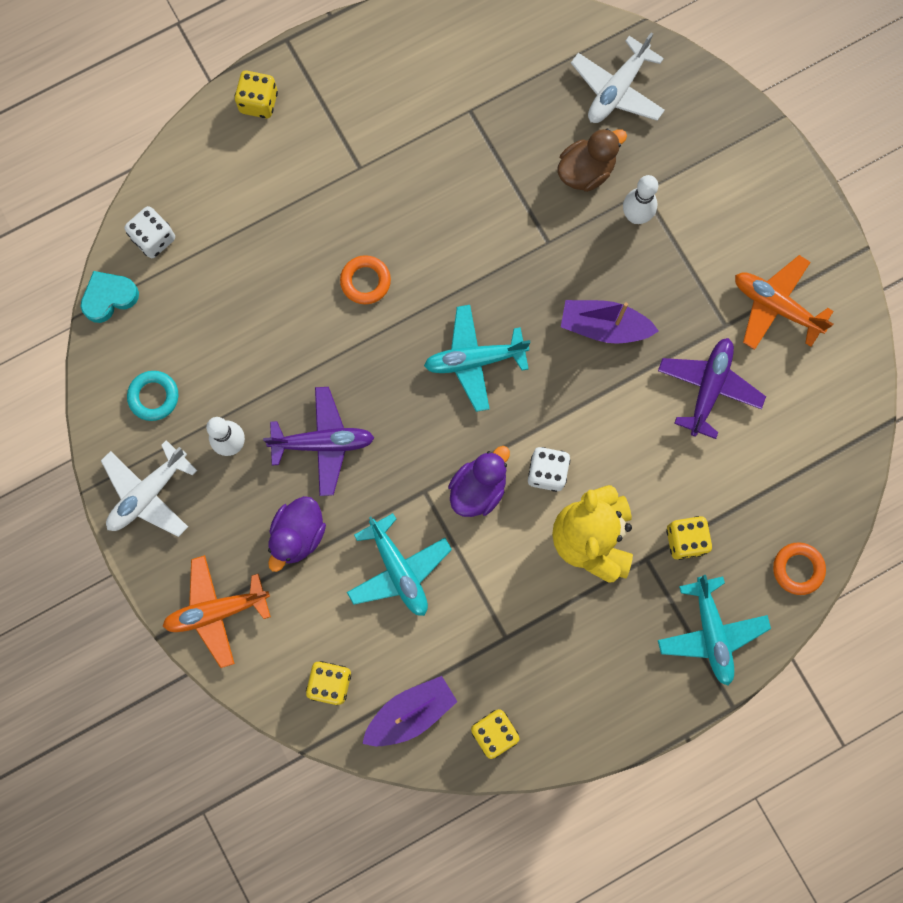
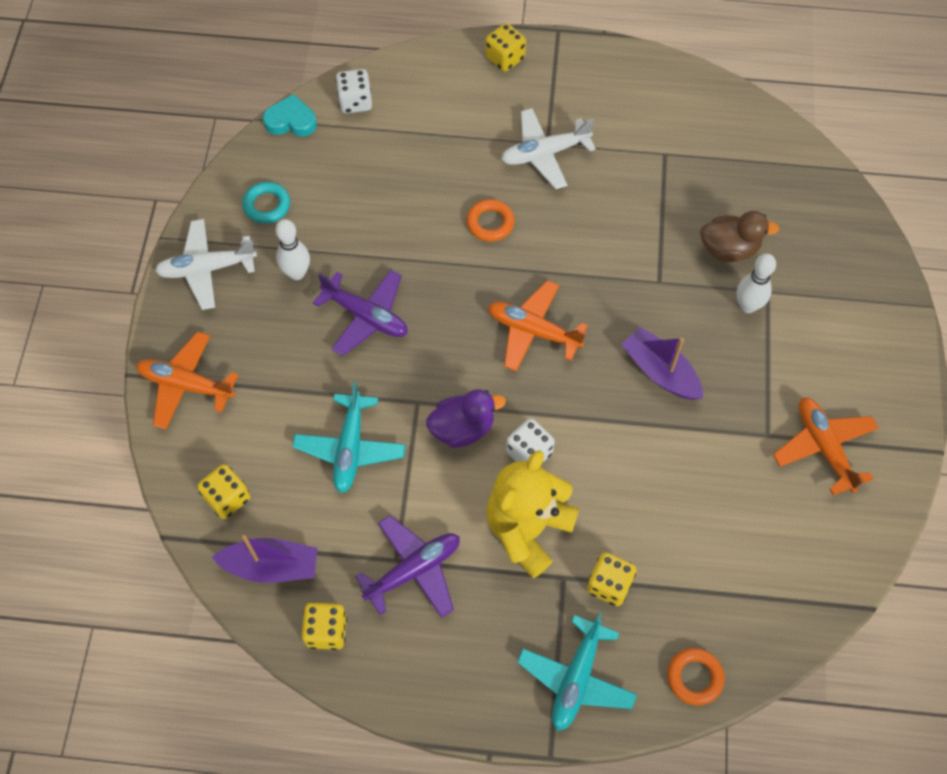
camera: 35 degrees right, 15 degrees down
(298, 535) = (293, 370): purple duck -> none
(475, 360) = (533, 331): turquoise plane -> orange plane
(617, 89) = (798, 206): white plane -> white plane (545, 153)
(708, 388) = (717, 475): purple plane -> purple plane (413, 570)

